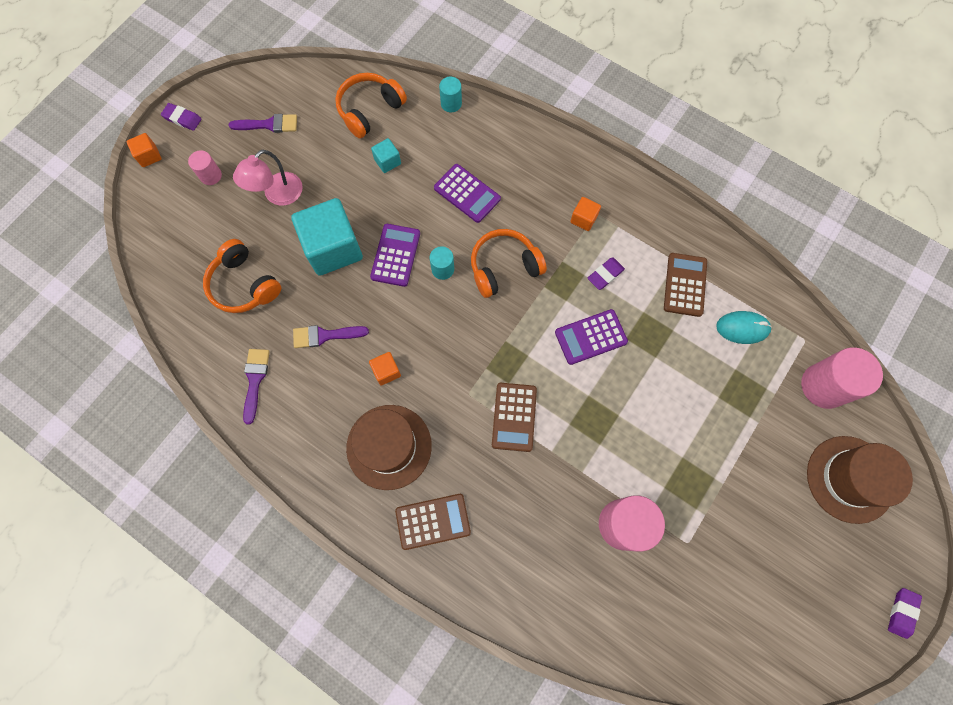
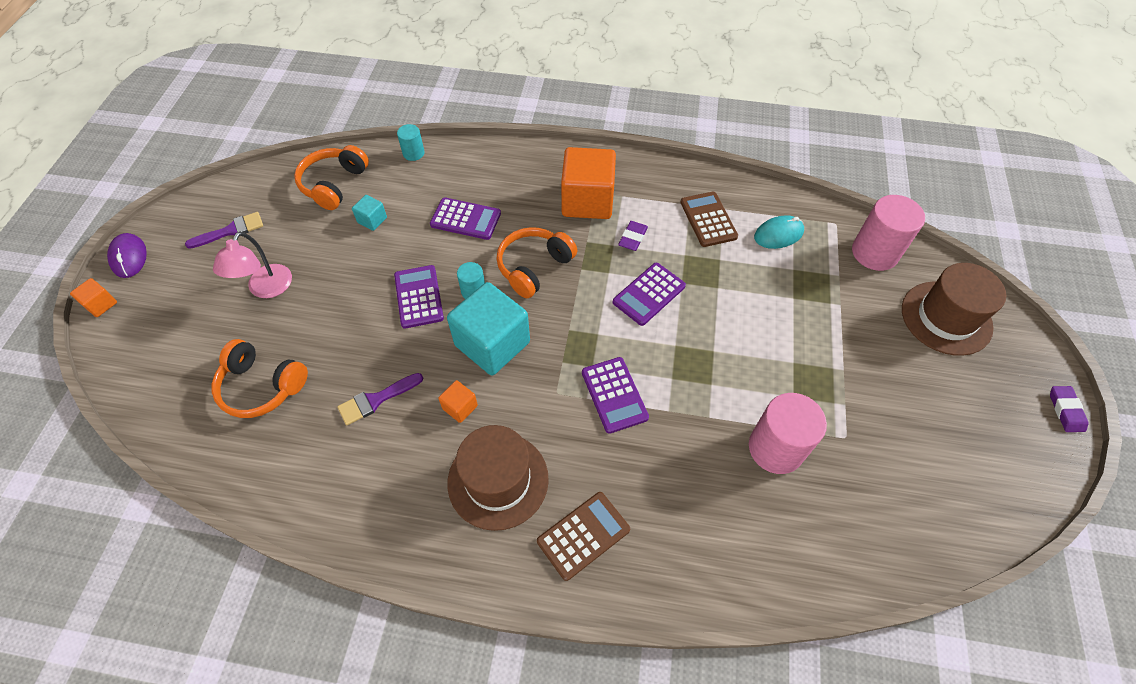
camera: 25 degrees left, 15 degrees down
(182, 118) = (129, 257): purple eraser -> purple mouse
(211, 175) = (182, 297): pink cylinder -> none
(255, 380) = (314, 477): purple brush -> none
(333, 248) = (349, 315): turquoise cube -> turquoise cube (492, 344)
(514, 417) = (614, 395): brown calculator -> purple calculator
(583, 219) = (587, 201): orange cube -> orange cube, size x2.25

